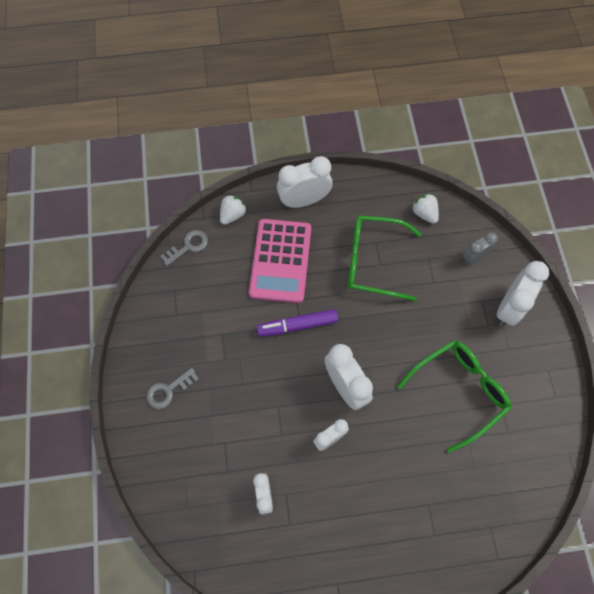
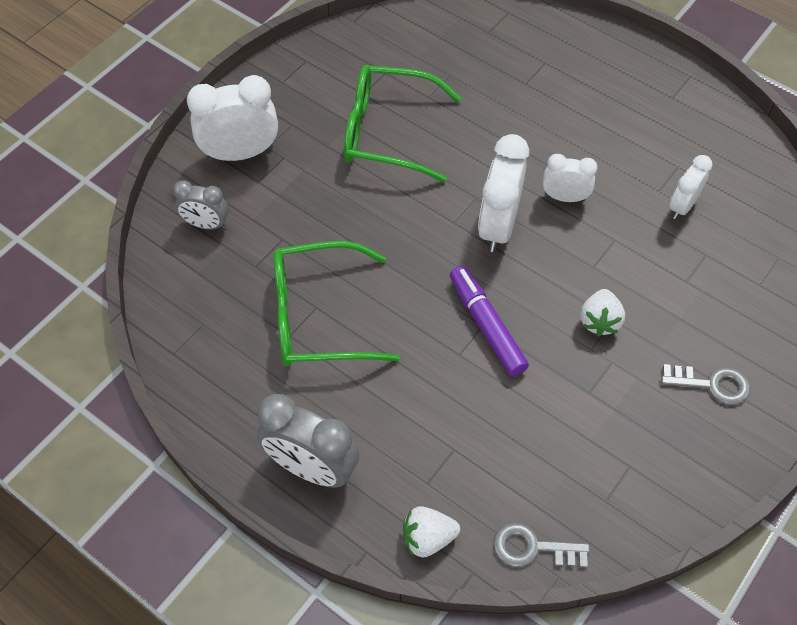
camera: 135 degrees left, 10 degrees down
(280, 261) = (428, 416): pink calculator -> none
(297, 325) = (486, 325): purple marker -> purple marker turned 150 degrees counterclockwise
(304, 200) = (311, 468): white clock -> grey clock
(373, 261) = (319, 316): green glasses -> green glasses turned 120 degrees clockwise
(424, 213) = (191, 315): white strawberry -> white strawberry (599, 321)

